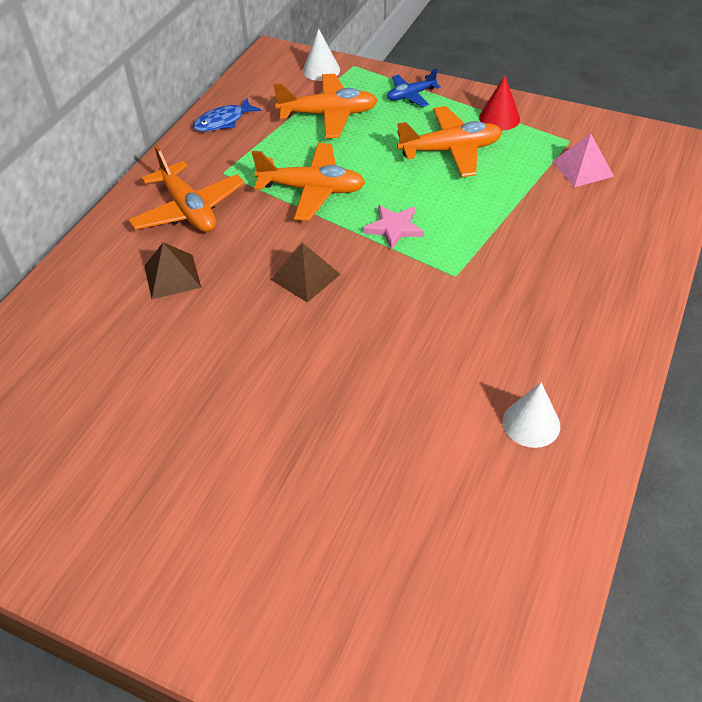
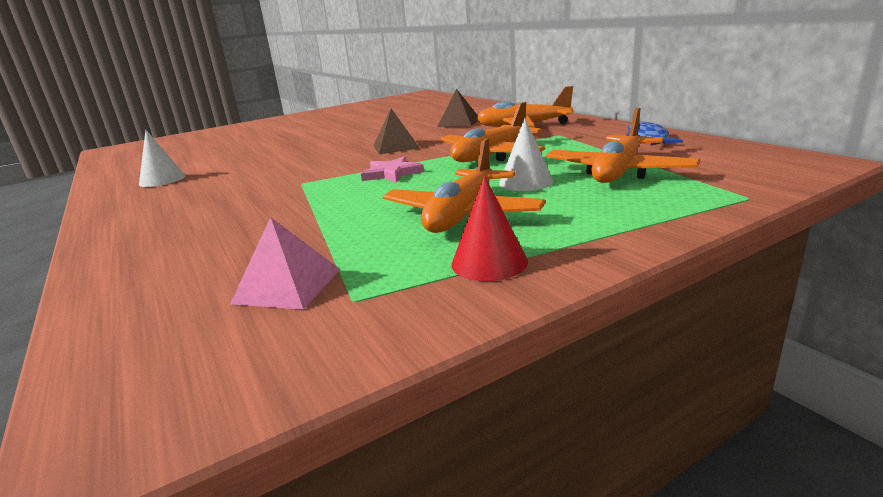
camera: 125 degrees right, 25 degrees down
(321, 70) = (744, 180): white cone -> white cone (526, 182)
(411, 95) = (623, 217): blue plane -> none

